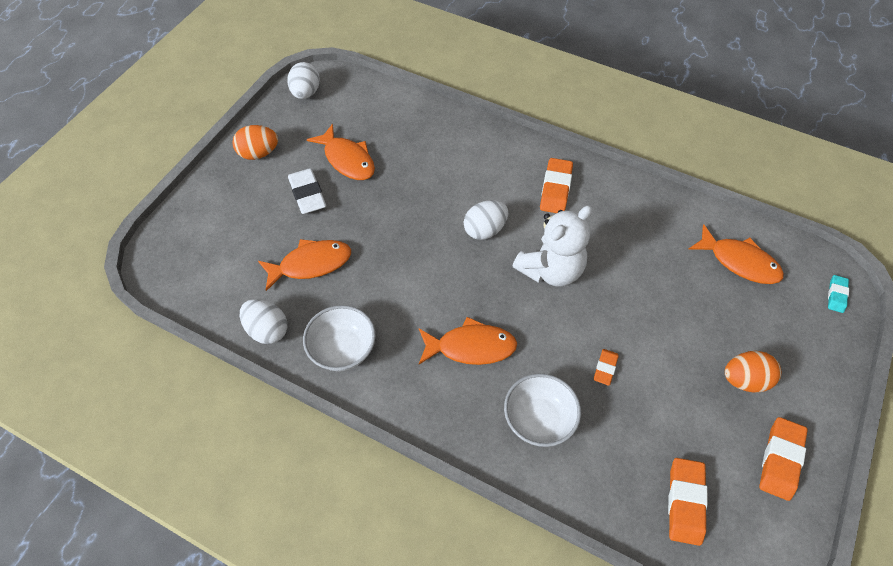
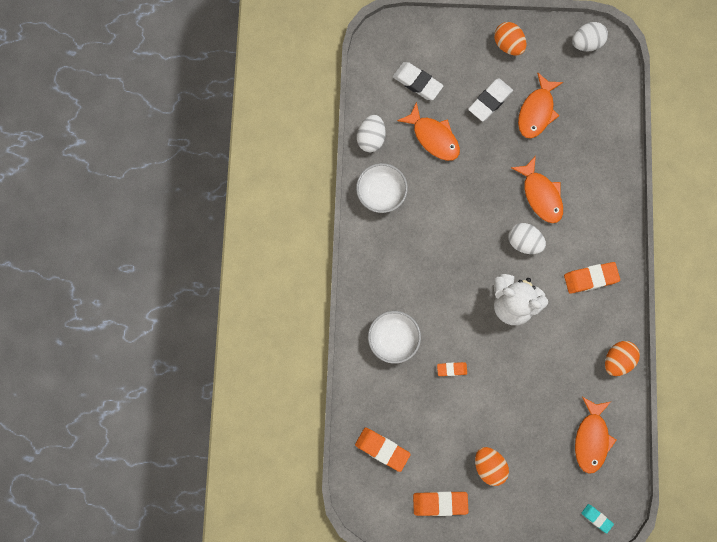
camera: 65 degrees right, 20 degrees up
(236, 252) = (417, 83): none -> white eraser
(471, 347) = (424, 275): orange fish -> orange fish (541, 195)
(656, 203) = (617, 360): none -> orange egg
(685, 502) = (382, 449): orange eraser -> orange eraser turned 45 degrees clockwise
(836, 295) = (596, 518): turquoise eraser -> turquoise eraser turned 45 degrees clockwise

